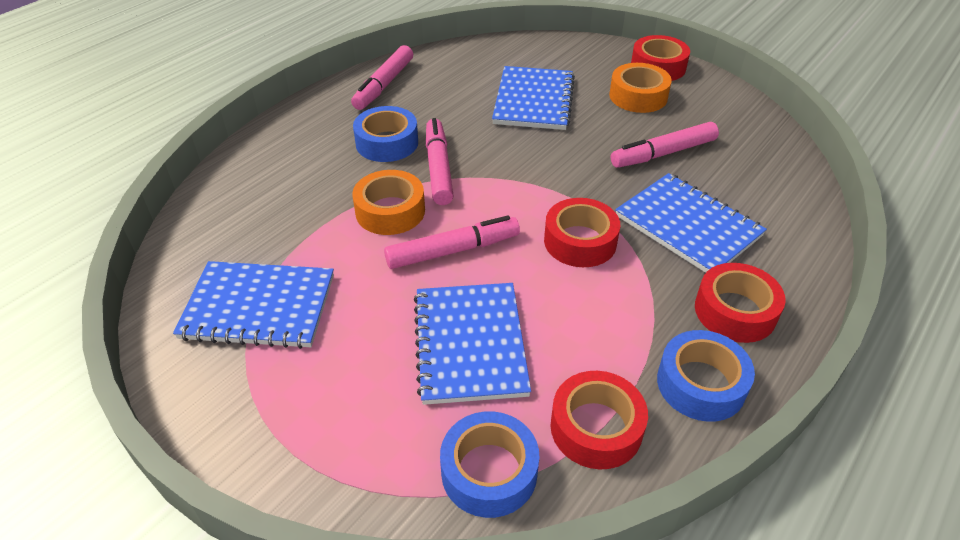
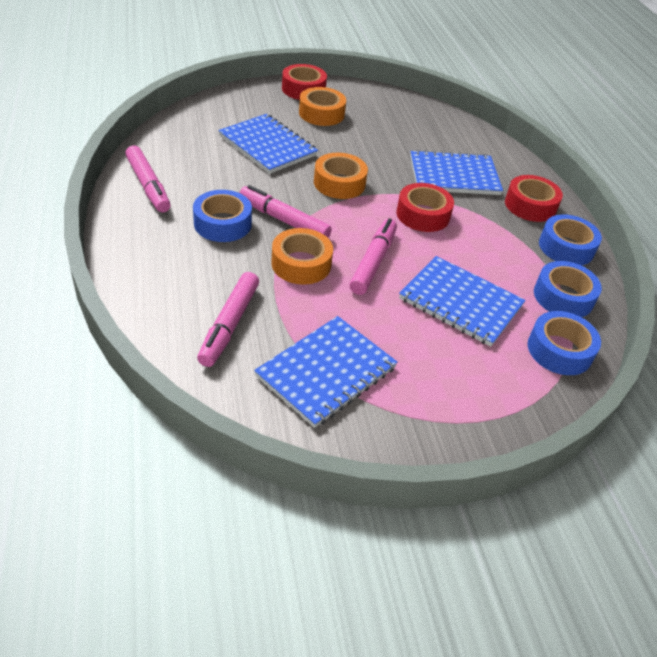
camera: 55 degrees left, 0 degrees up
(544, 165) = (339, 183): none -> orange tape
(596, 427) = (563, 297): red tape -> blue tape
(664, 153) = (385, 142): pink marker -> pink marker (230, 324)

